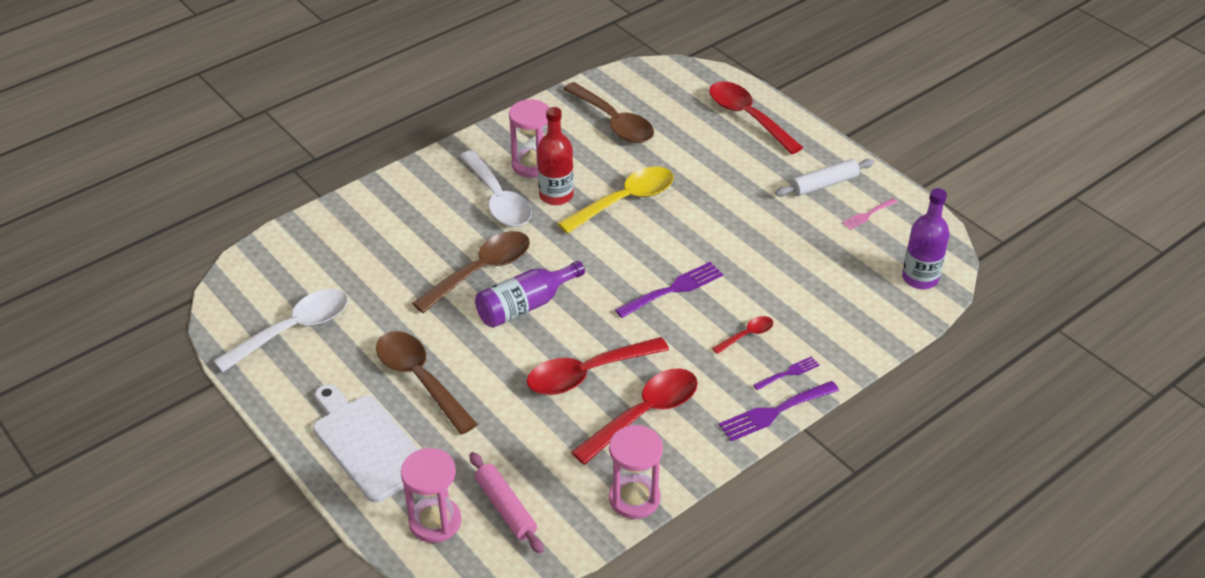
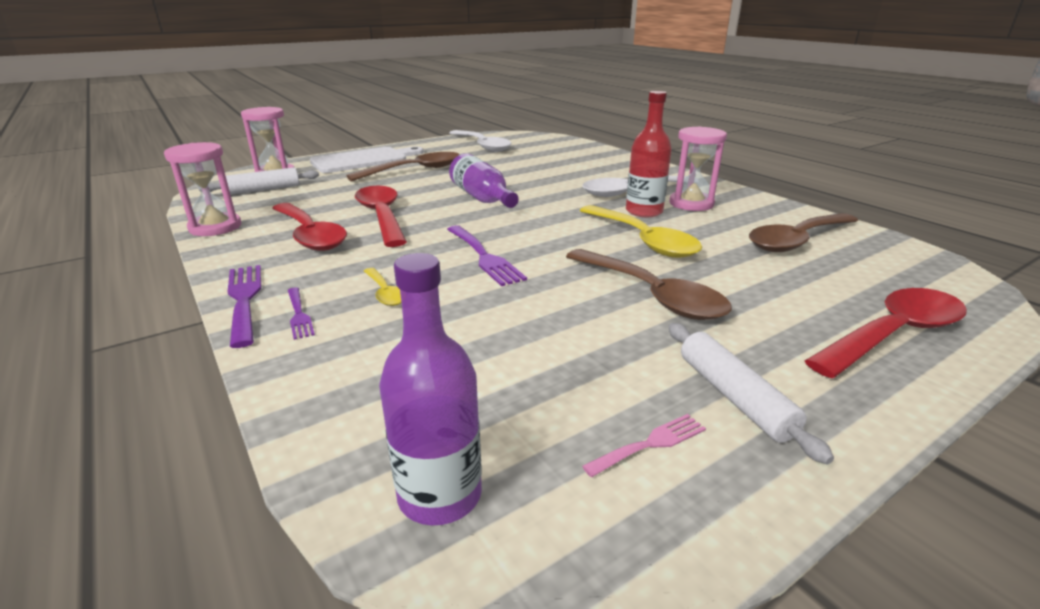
camera: 95 degrees right, 15 degrees down
(481, 271) = (531, 186): brown spoon -> brown spoon (651, 295)
(506, 508) = (263, 189): pink rolling pin -> white rolling pin
(747, 335) = (385, 293): red spoon -> yellow spoon
(867, 215) = (650, 444): pink fork -> pink fork turned 90 degrees clockwise

